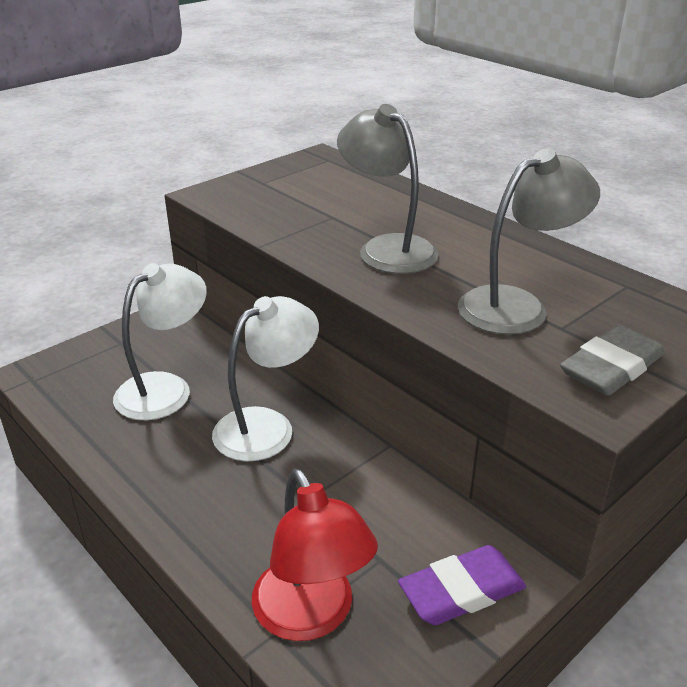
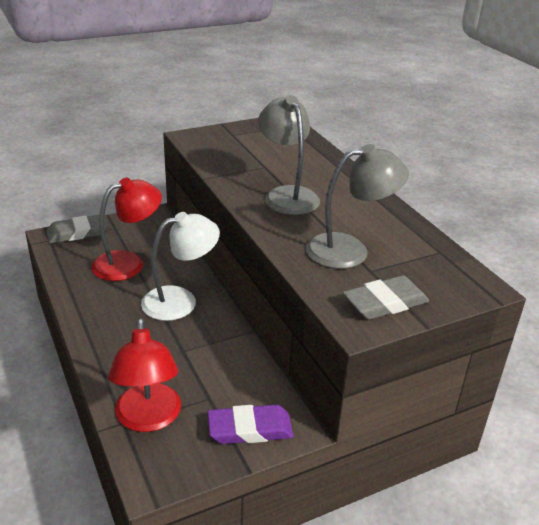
camera: 15 degrees right, 0 degrees up
(69, 360) = (78, 233): none -> grey eraser
(165, 388) = (128, 263): white lamp -> red lamp

